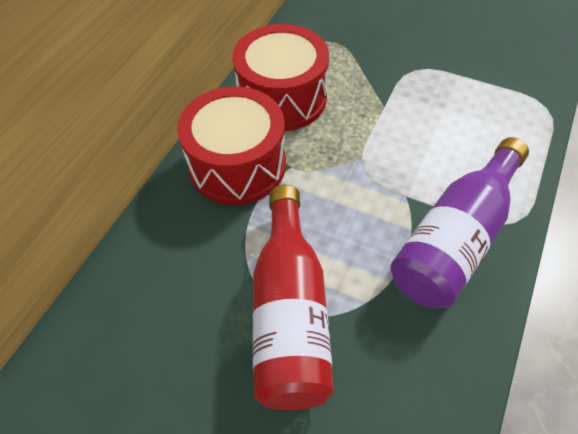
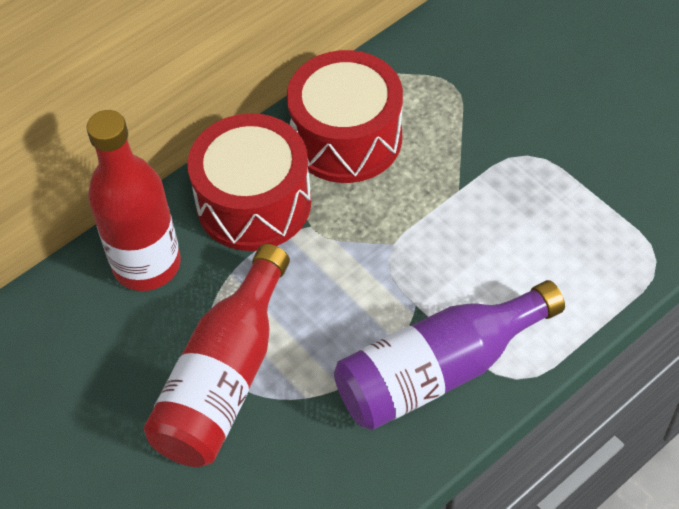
camera: 25 degrees right, 0 degrees up
(173, 243) = (147, 265): none -> red bottle

